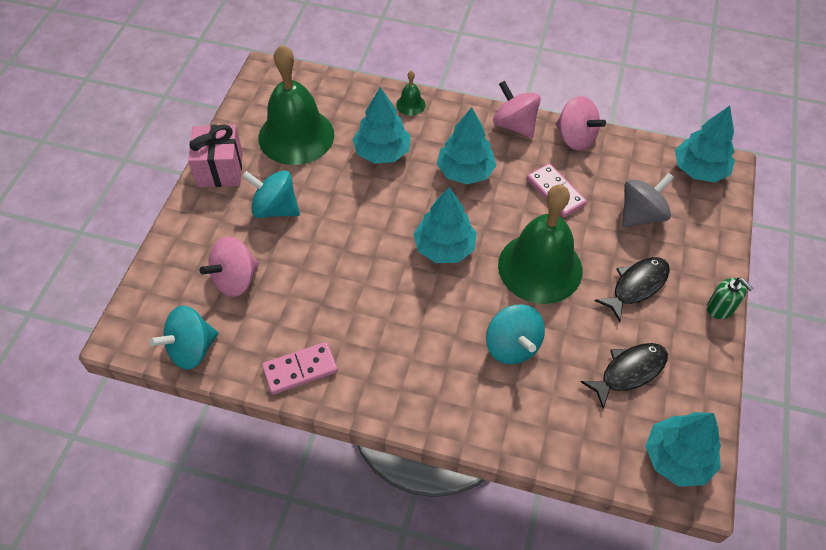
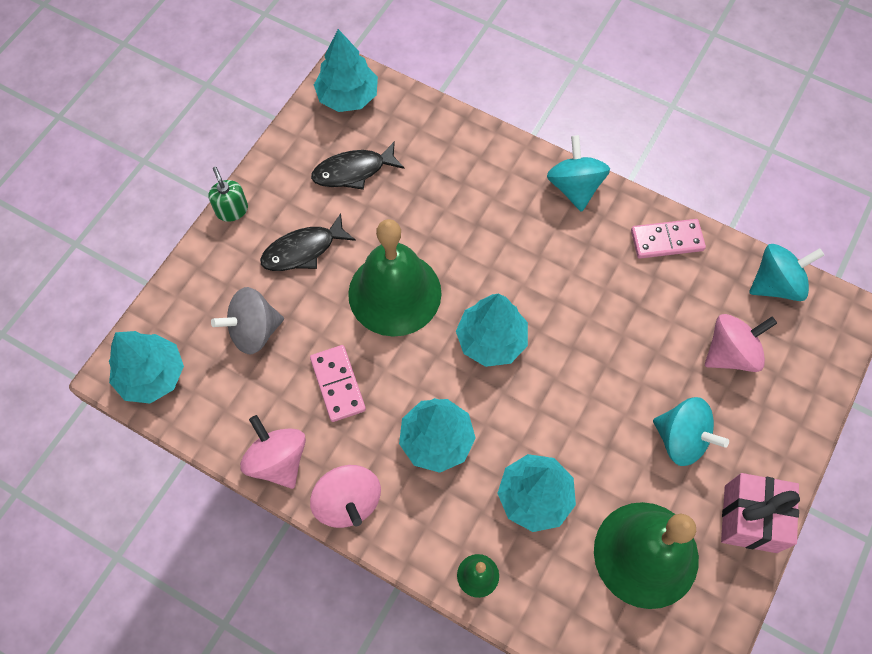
camera: 165 degrees left, 10 degrees up
(512, 346) = (454, 218): turquoise spinning top -> turquoise spinning top (574, 187)

